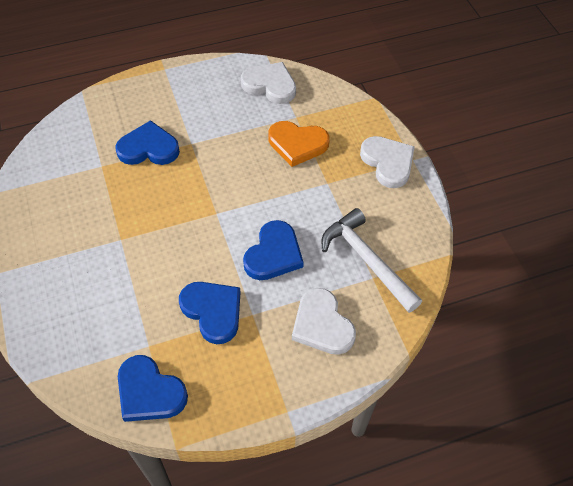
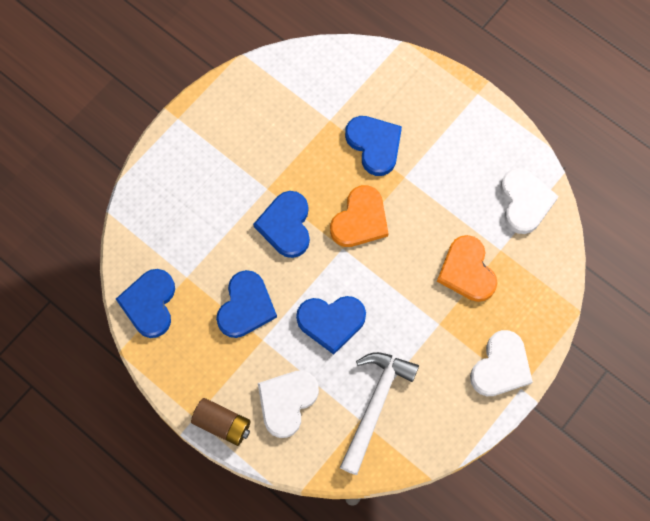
camera: 60 degrees right, 15 degrees up
(164, 242) = (286, 225): none -> blue heart
(202, 189) = (360, 220): none -> orange heart
(309, 389) = (222, 424): none -> brown battery

